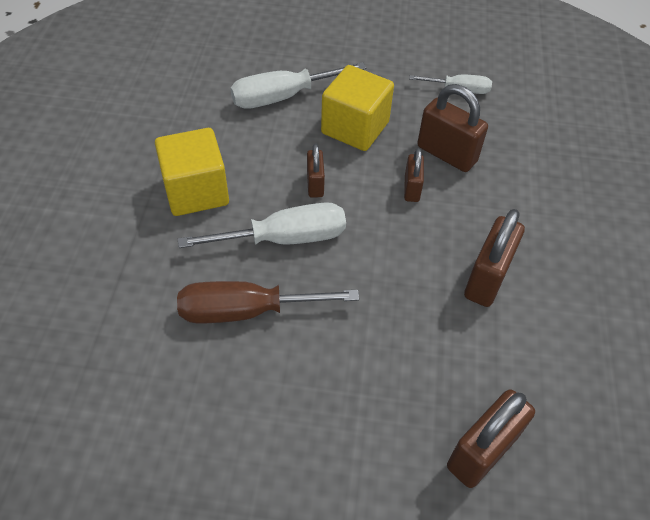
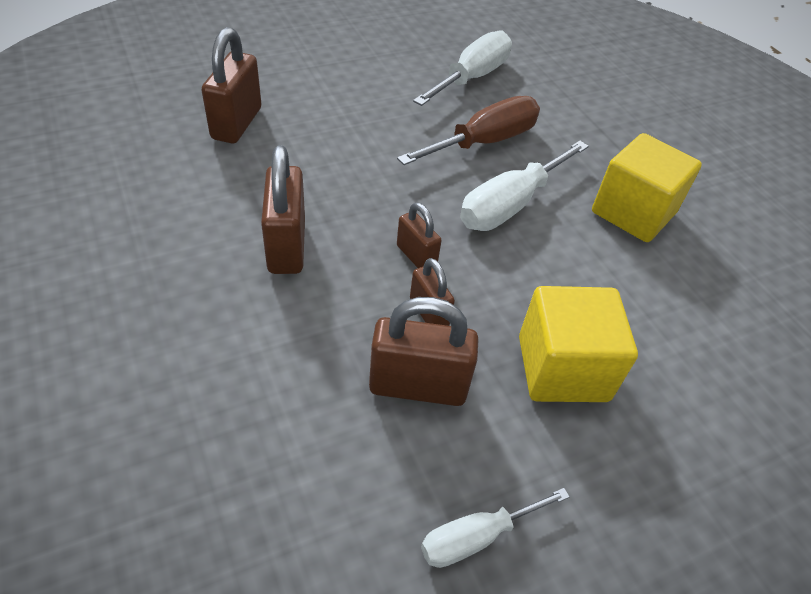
camera: 145 degrees right, 5 degrees down
(283, 97) = (691, 371): white screwdriver -> white screwdriver (471, 78)
(315, 184) = (535, 269): brown padlock -> brown padlock (416, 256)

